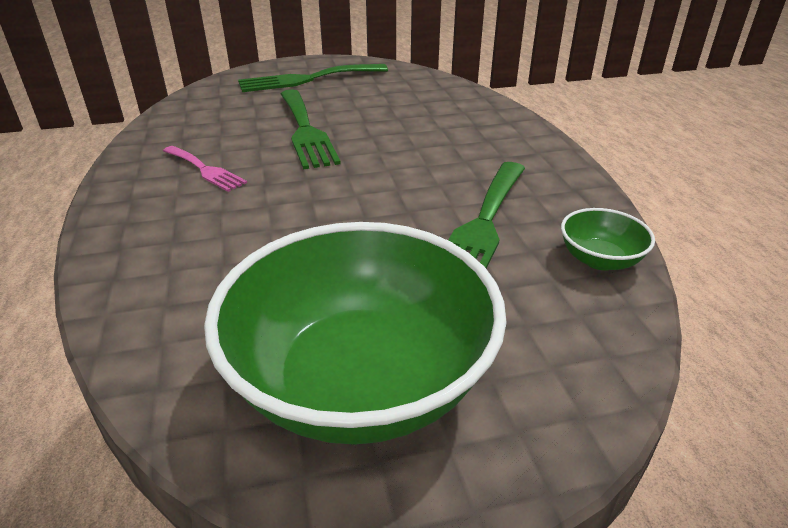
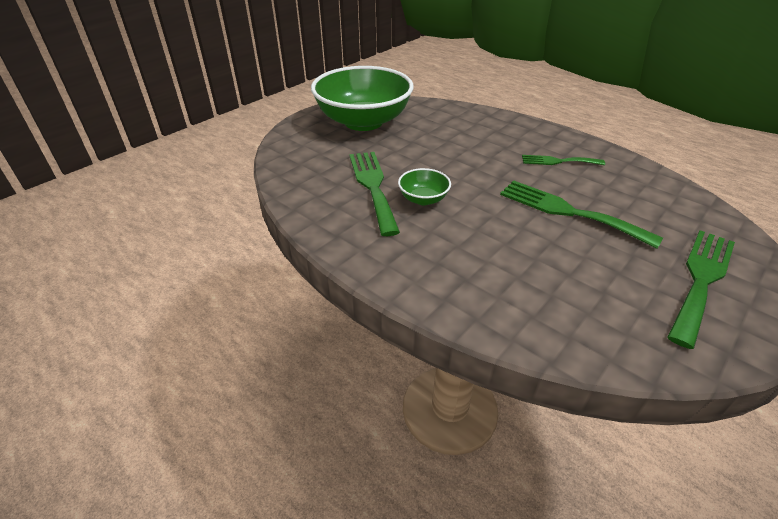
camera: 145 degrees right, 5 degrees up
(205, 170) = (558, 161): pink fork -> green fork
(599, 259) = (300, 191): green bowl -> green bowl (423, 199)

